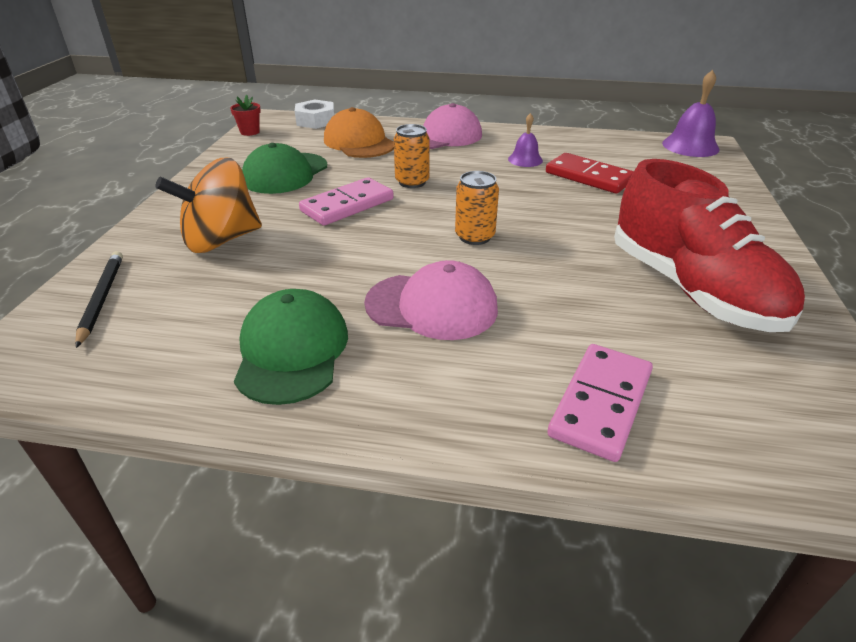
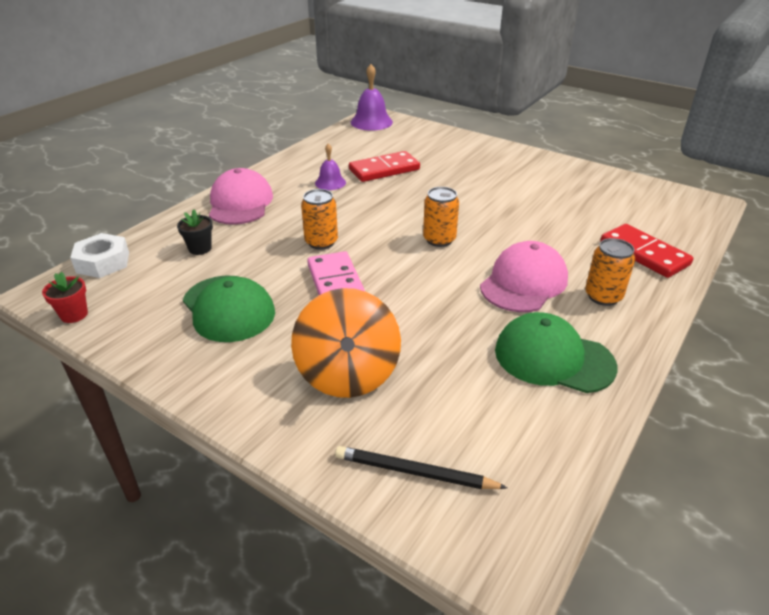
camera: 65 degrees left, 0 degrees up
(359, 142) = (200, 248): orange cap -> black flower pot
(447, 374) = (603, 296): none -> orange can
(601, 404) = (644, 253): pink domino -> red domino
(691, 289) = (549, 190): red shoe -> none

